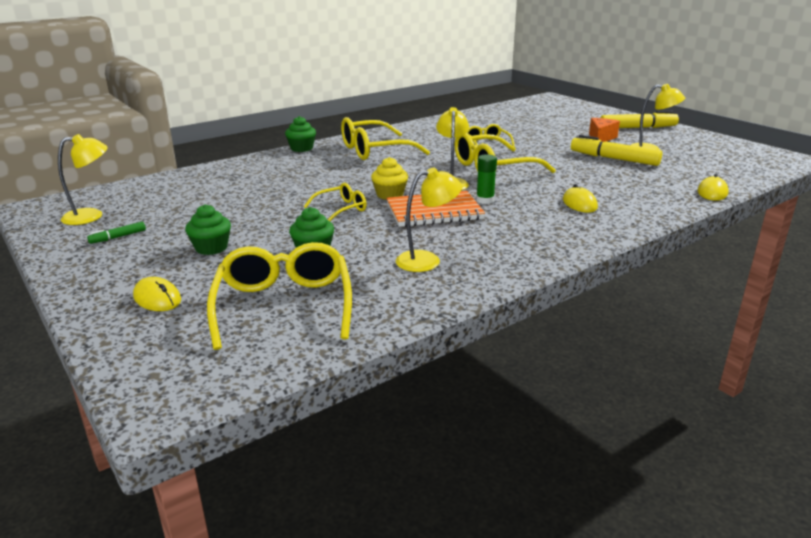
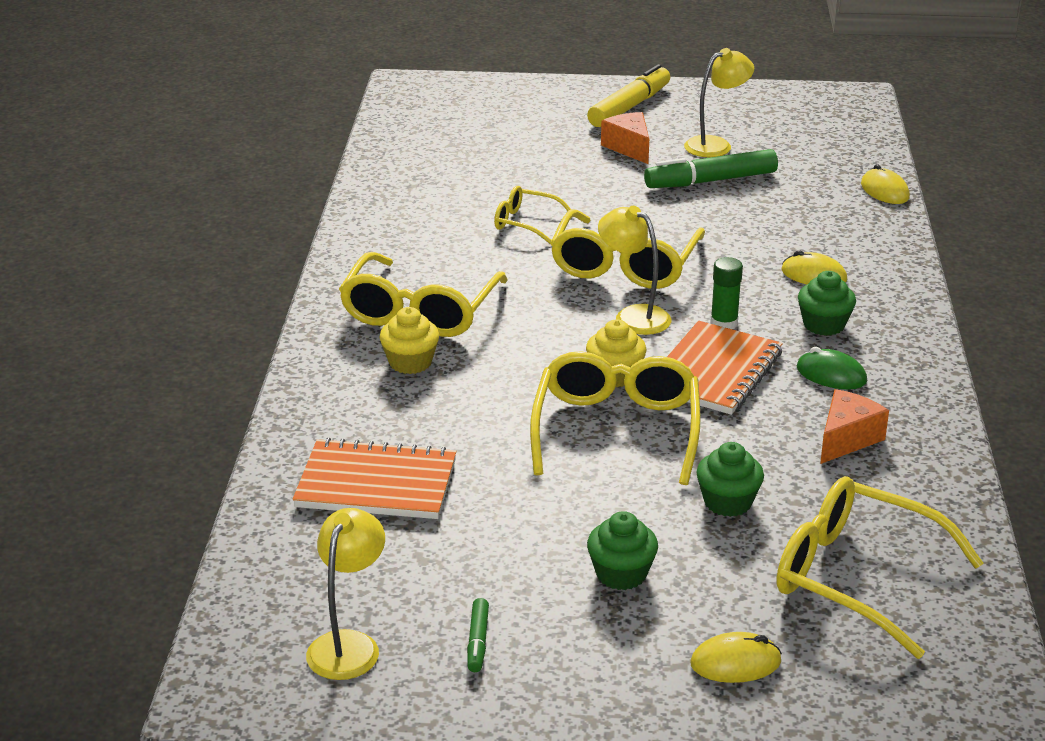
camera: 50 degrees left, 5 degrees up
(224, 184) = (376, 484): none -> orange notebook
(301, 148) = (310, 362): green cupcake -> green cupcake (824, 325)
(330, 161) = (410, 362): none -> yellow cupcake
(341, 209) = (616, 430): yellow glasses -> yellow glasses, size x1.85
(427, 260) = (846, 439): yellow lamp -> orange cheese
(487, 237) = (831, 374): none -> green mouse
(614, 159) = (710, 181): yellow marker -> green marker

